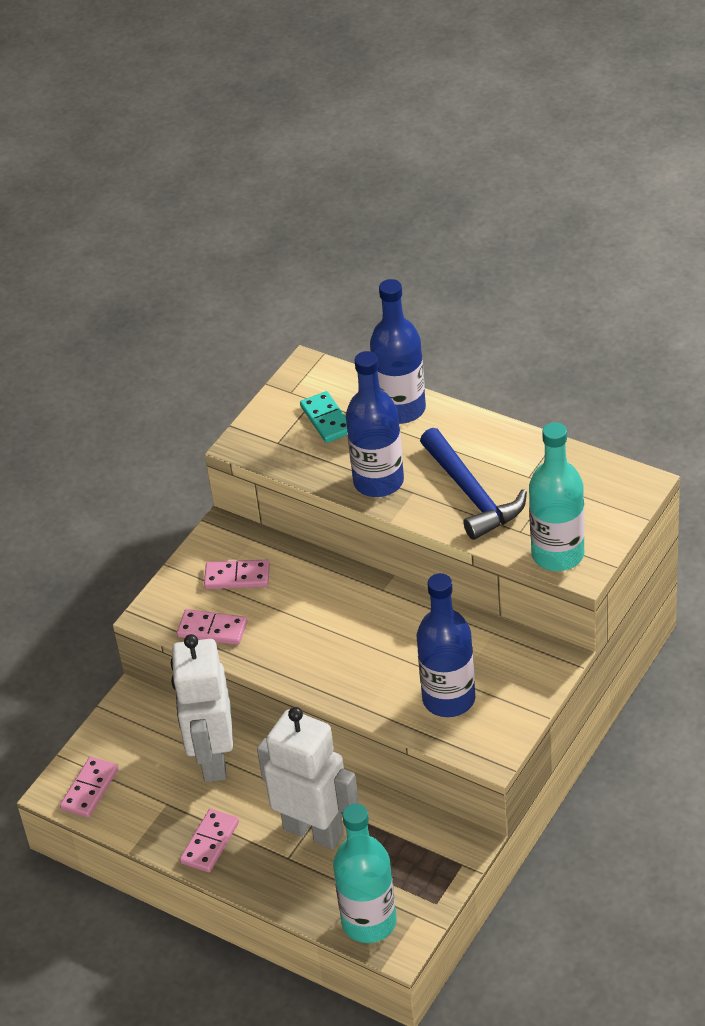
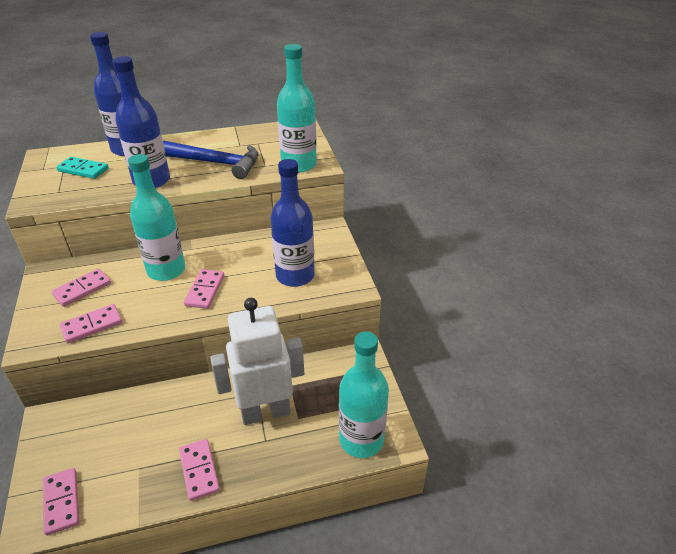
camera: 50 degrees left, 5 degrees down
(213, 759) = (148, 416): white robot -> none
(332, 604) = (166, 270): none -> turquoise bottle
(344, 657) = (205, 290): none -> pink domino

